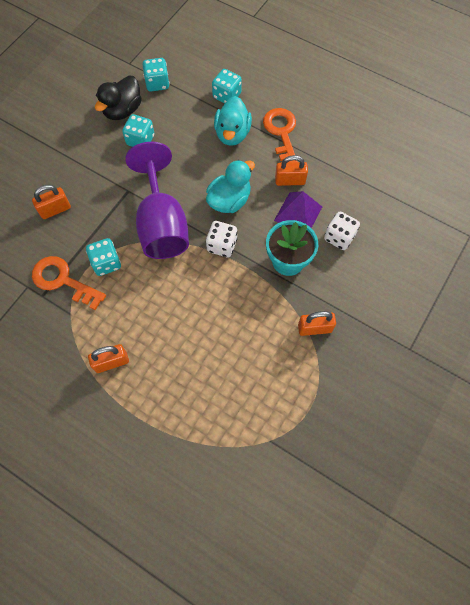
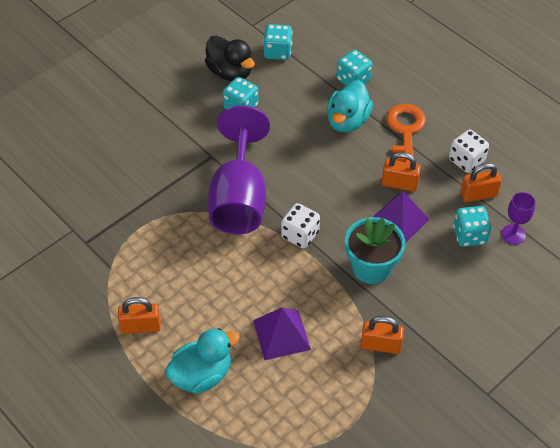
camera: 15 degrees right, 15 degrees down
(55, 210) = (126, 159): orange padlock -> orange padlock (478, 195)
(63, 281) = (113, 232): orange key -> none
(106, 263) = (165, 225): turquoise dice -> turquoise dice (469, 235)
(122, 110) = (230, 72): black duck -> black duck turned 90 degrees counterclockwise
(229, 200) = (323, 190): turquoise duck -> turquoise duck (202, 375)
(231, 339) = (281, 334): none -> purple pyramid
(339, 237) = (439, 256): white dice -> white dice (466, 160)
(391, 204) = (513, 234): none -> purple goblet

